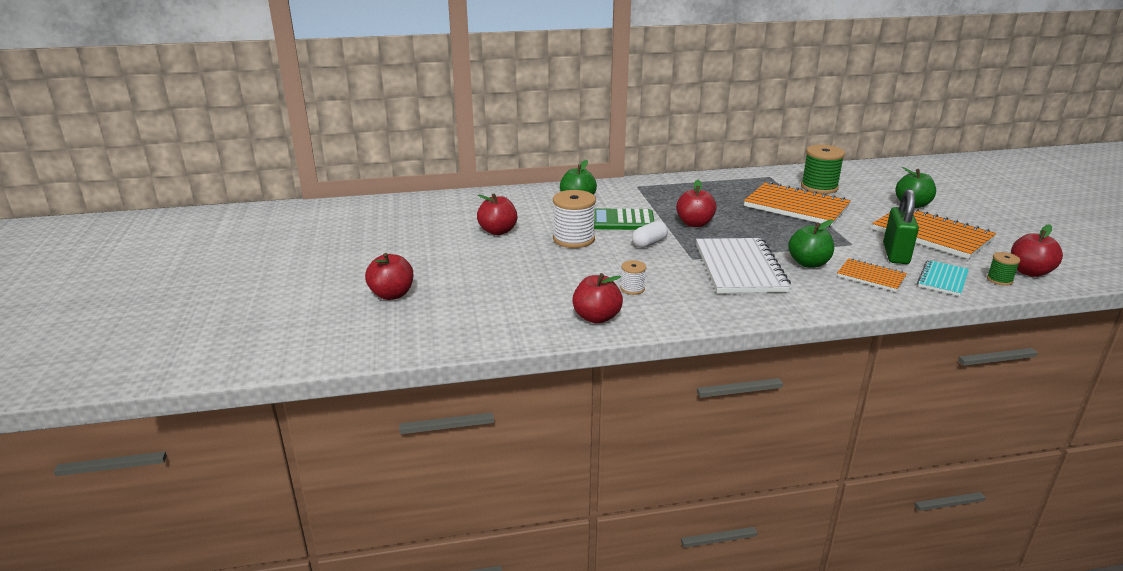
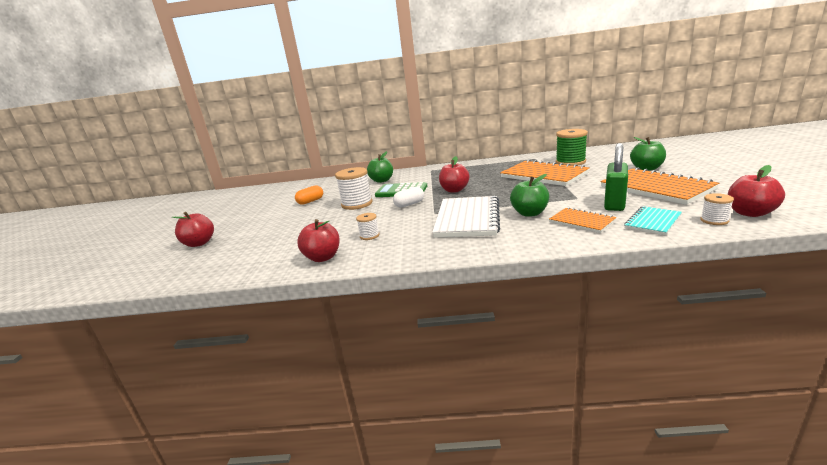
camera: 15 degrees right, 5 degrees down
(498, 231) = (310, 201): red apple -> orange capsule
(999, 280) = (714, 220): green spool -> white spool

